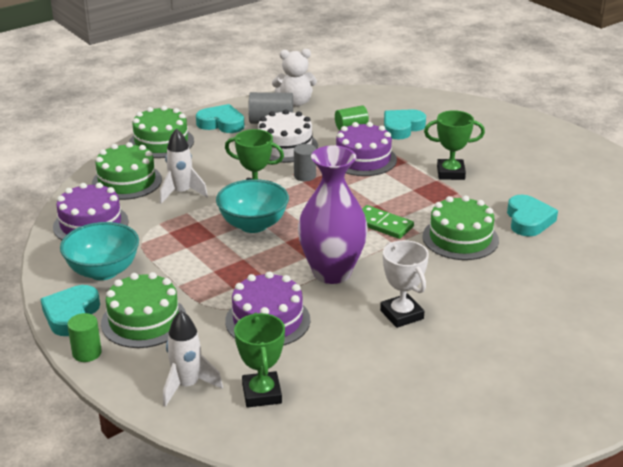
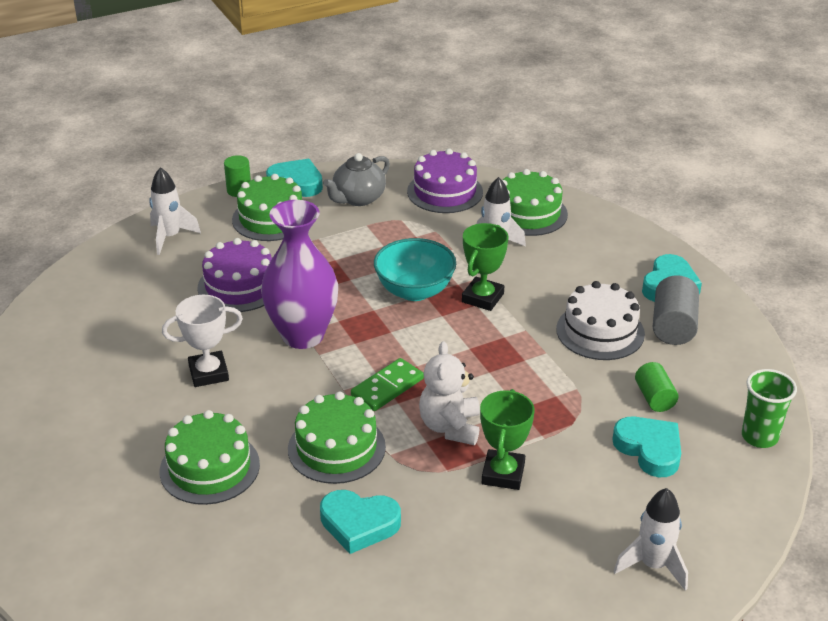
camera: 100 degrees right, 5 degrees up
(103, 271) = (358, 198): turquoise bowl -> grey teapot
(161, 142) = (620, 238): green cake -> green cake (209, 467)
(262, 393) = (138, 274): green trophy -> none
(295, 103) = (734, 353): white teddy bear -> white teddy bear (450, 427)
(305, 176) = (518, 339): grey cylinder -> none
(363, 159) = (555, 395): purple cake -> none
(374, 97) = (759, 437): none -> green cup
(498, 125) = (653, 565): none -> white rocket

